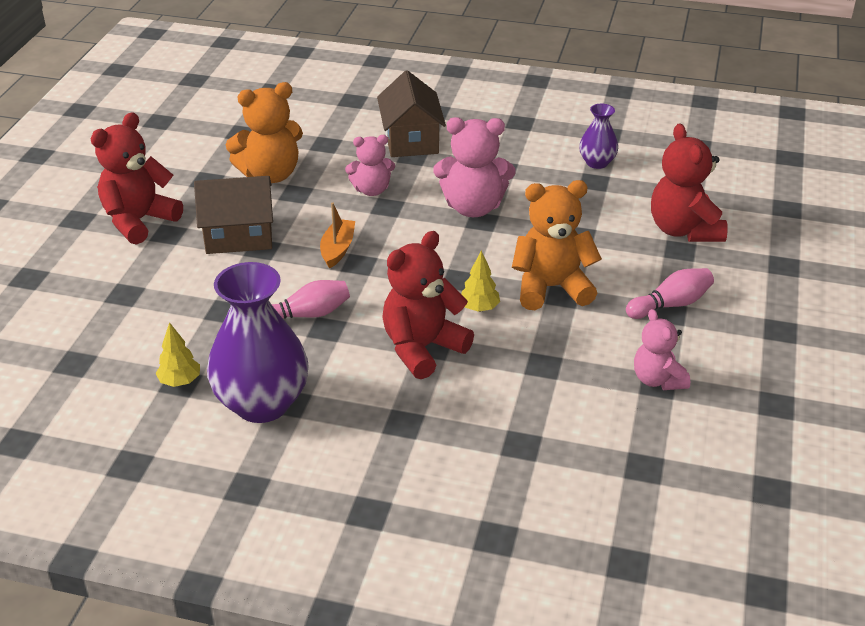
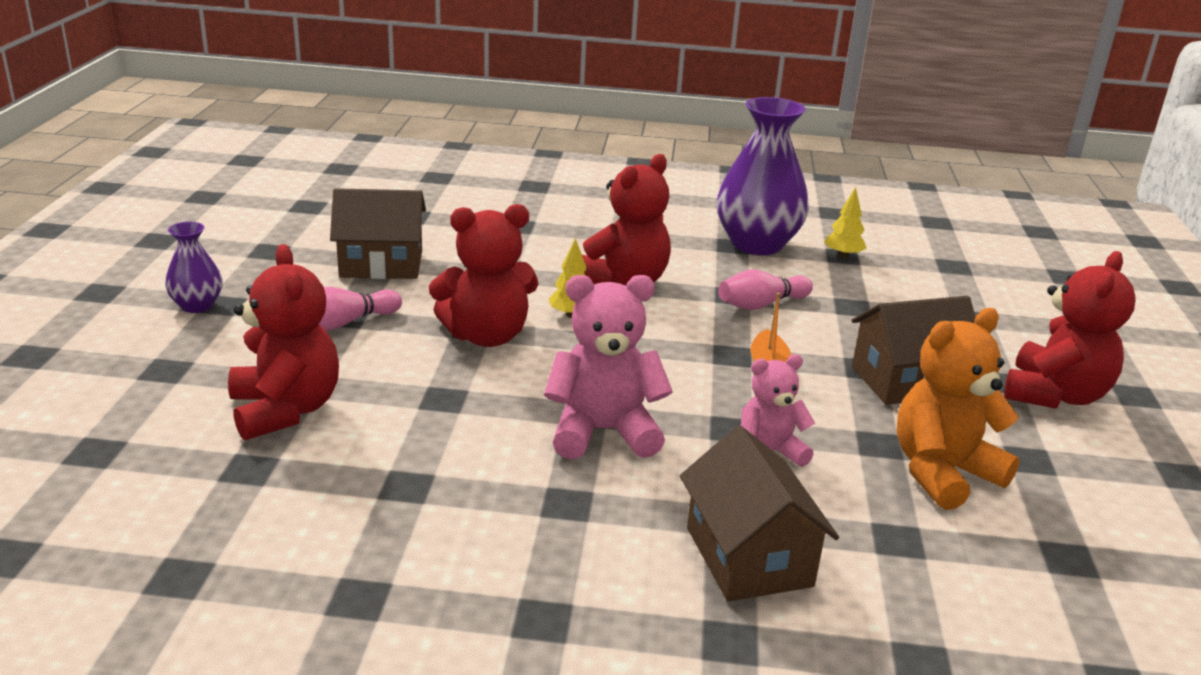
camera: 170 degrees right, 10 degrees down
(551, 288) = (486, 336): orange teddy bear -> red teddy bear
(597, 163) = (395, 523): purple vase -> purple vase (197, 306)
(657, 380) = (381, 264): pink teddy bear -> brown house

